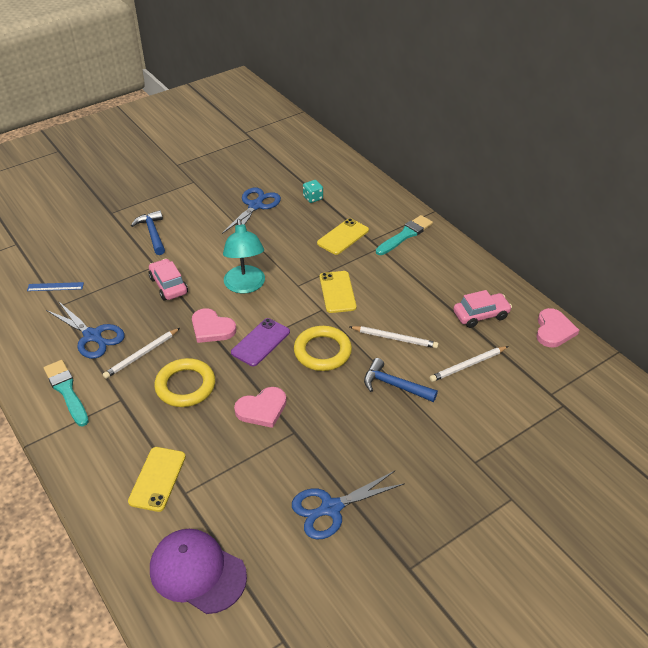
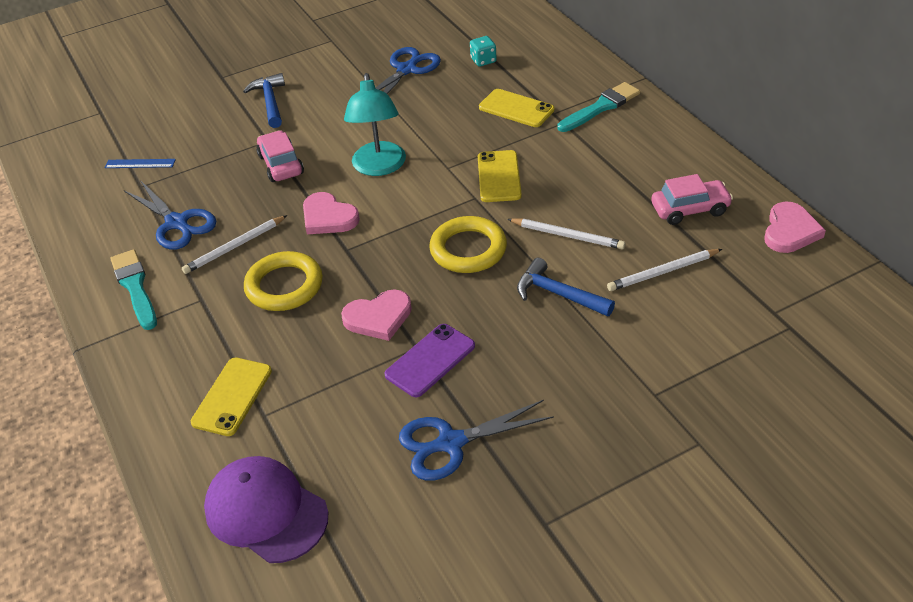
camera: 10 degrees right, 0 degrees up
(260, 342) = (388, 236): purple phone -> purple phone (430, 360)
(343, 237) = (516, 108): yellow phone -> yellow phone turned 75 degrees clockwise

